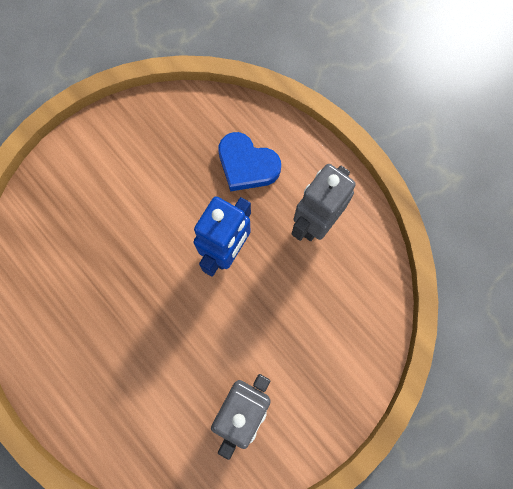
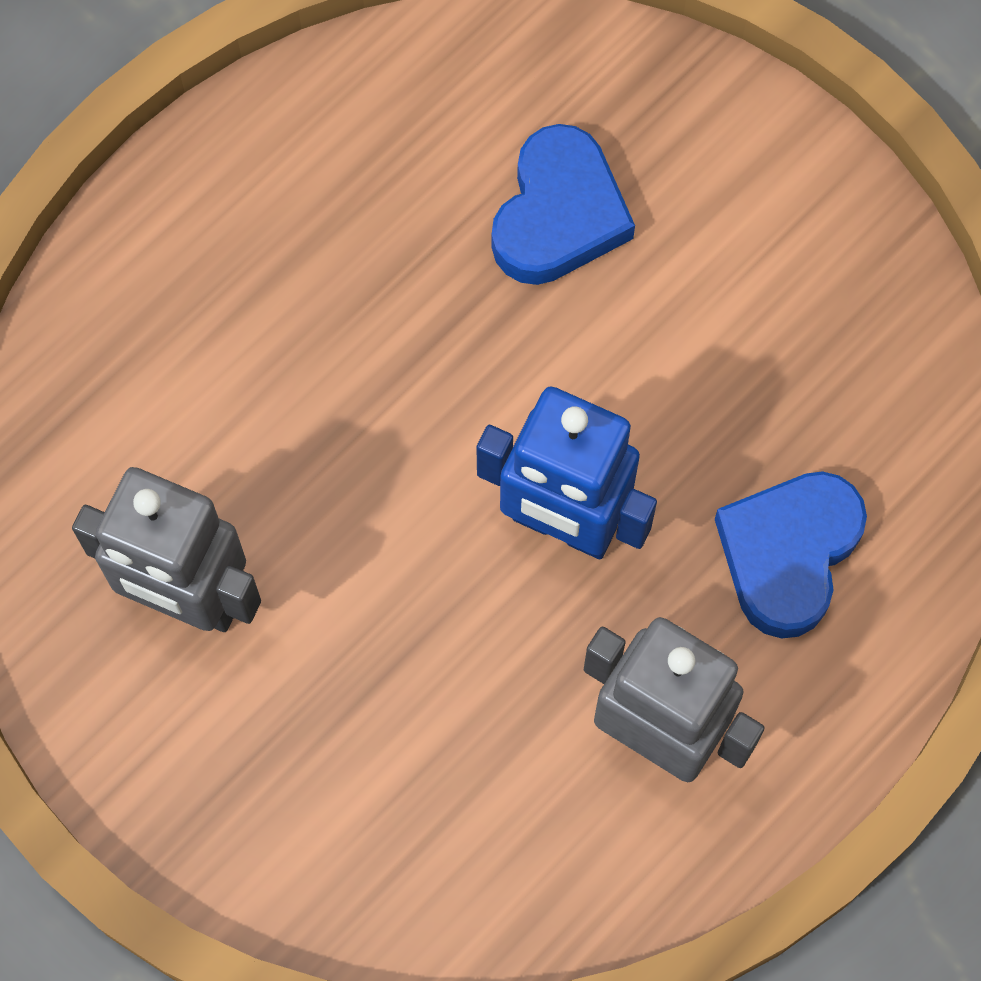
camera: 85 degrees right, 5 degrees down
(91, 238) = (559, 214): none -> blue heart

